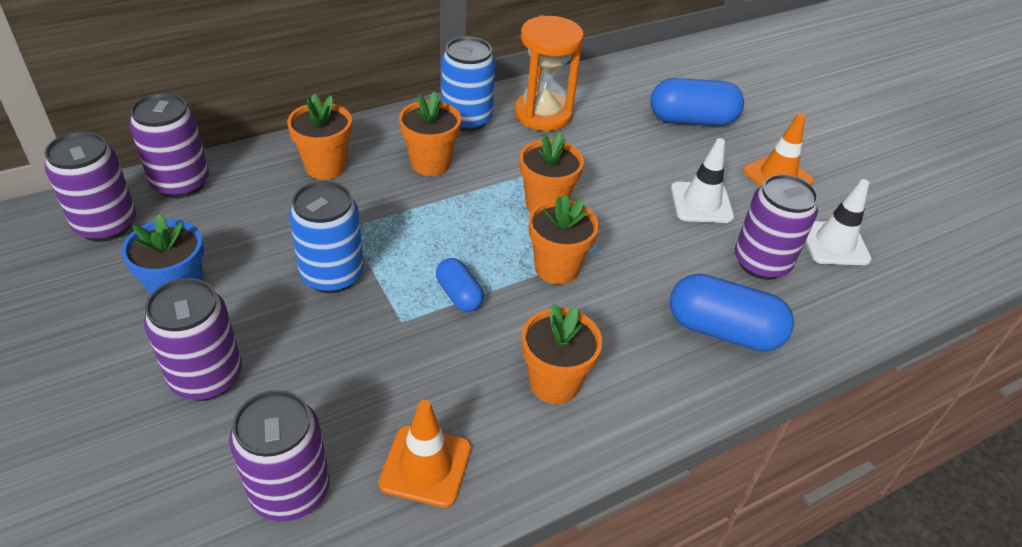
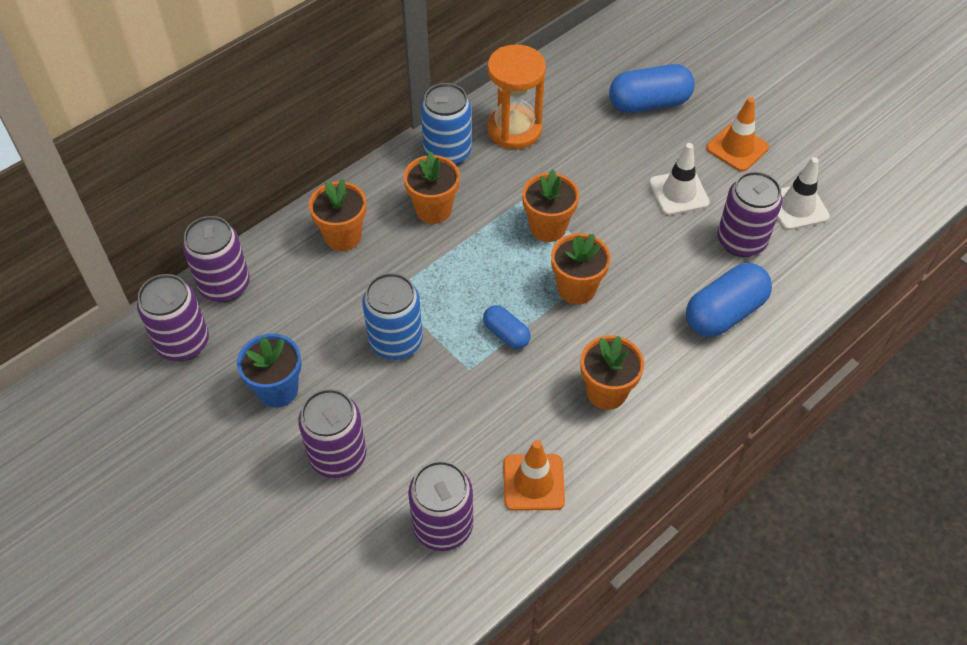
camera: 10 degrees left, 10 degrees up
(723, 330) = (724, 313): blue capsule -> blue capsule turned 45 degrees counterclockwise

